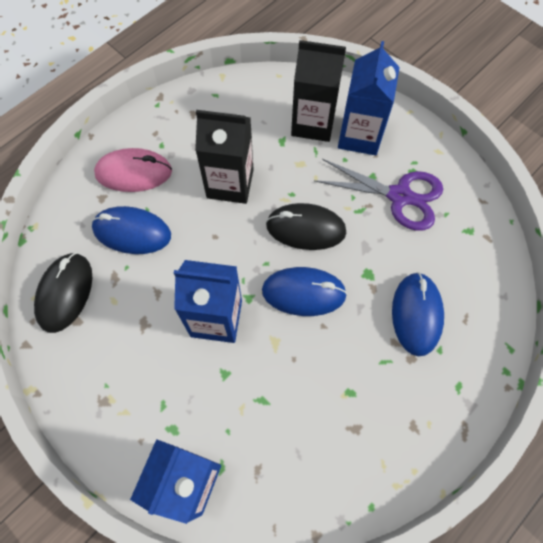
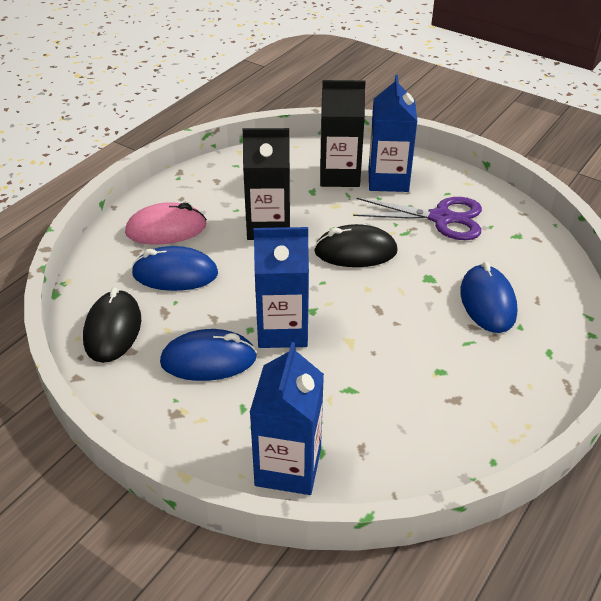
camera: 10 degrees left, 25 degrees down
(303, 293) = (368, 299): blue mouse -> blue mouse (208, 360)

